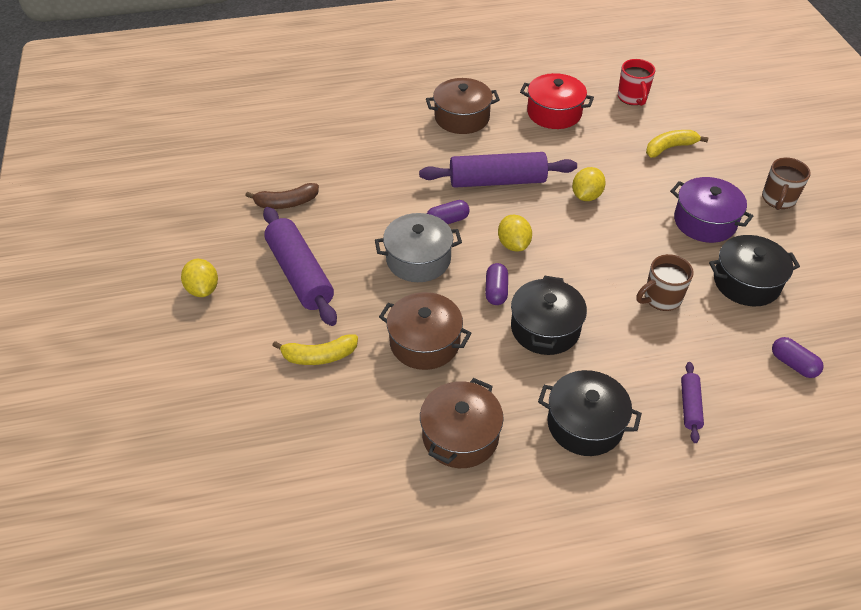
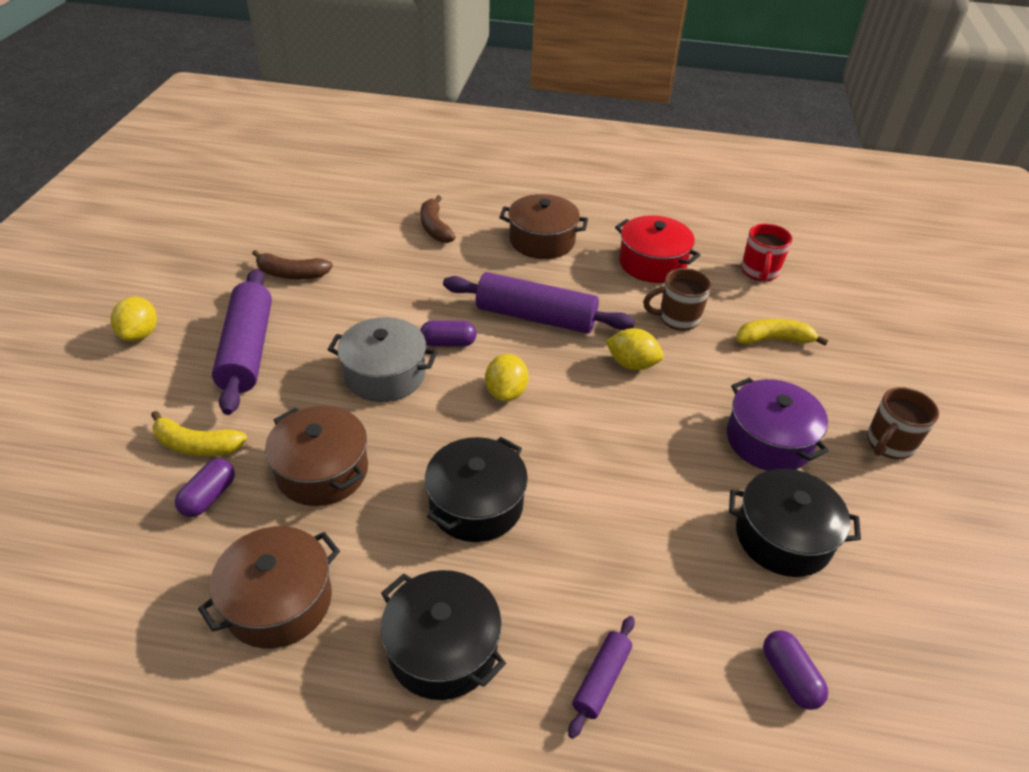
camera: 20 degrees right, 5 degrees down
(371, 130) = (435, 227): none -> brown banana
(496, 291) = (448, 439): purple capsule -> purple capsule (209, 497)
(586, 196) = (632, 364): yellow lemon -> yellow lemon turned 60 degrees clockwise
(661, 298) = (650, 518): brown mug -> brown mug (677, 318)

